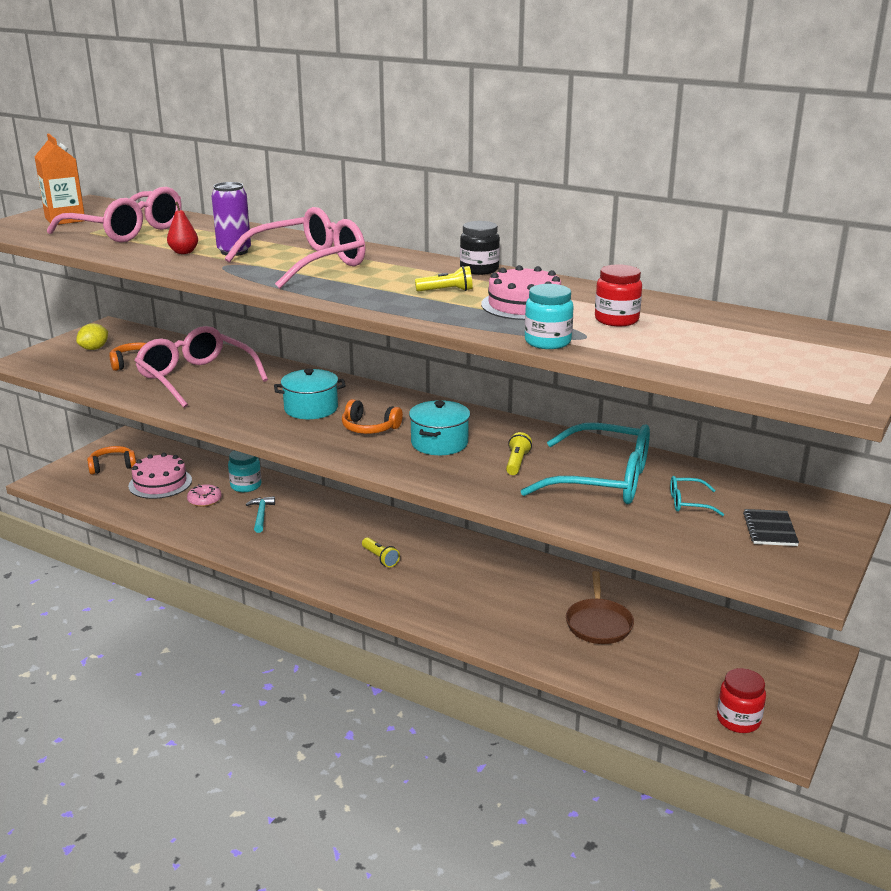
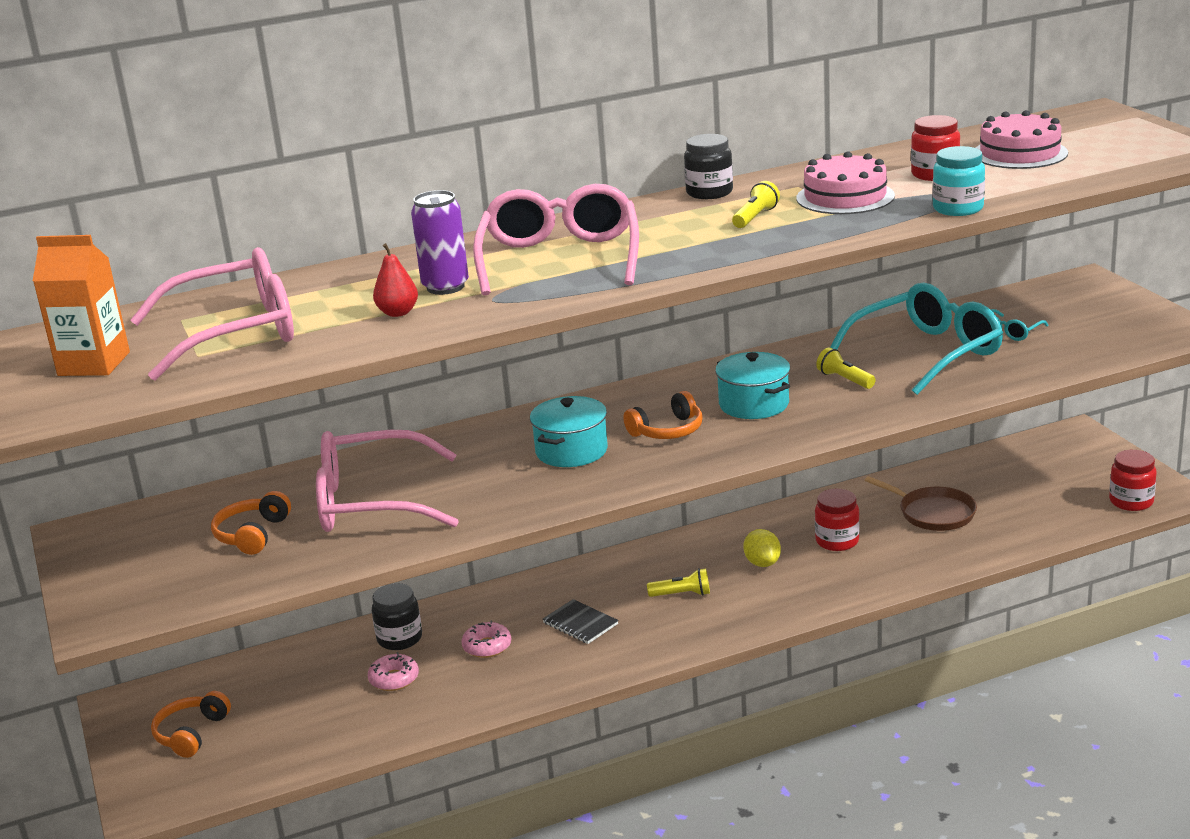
camera: 50 degrees left, 0 degrees up
(94, 348) = (146, 556): yellow lemon -> yellow lemon (762, 563)
(160, 483) = (299, 703): pink cake -> pink cake (1019, 153)
(246, 486) = (399, 639): turquoise jar -> black jar
(261, 515) = (487, 646): turquoise hammer -> pink donut
(511, 595) = (837, 541): none -> red jar
(770, 529) = (1088, 316): black notebook -> black notebook (580, 623)

